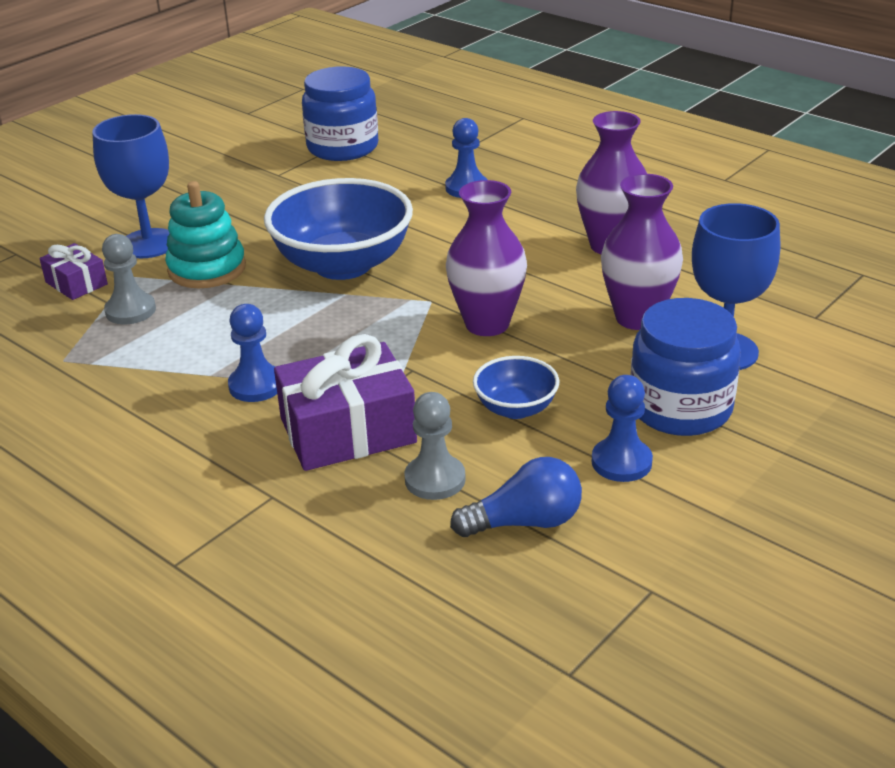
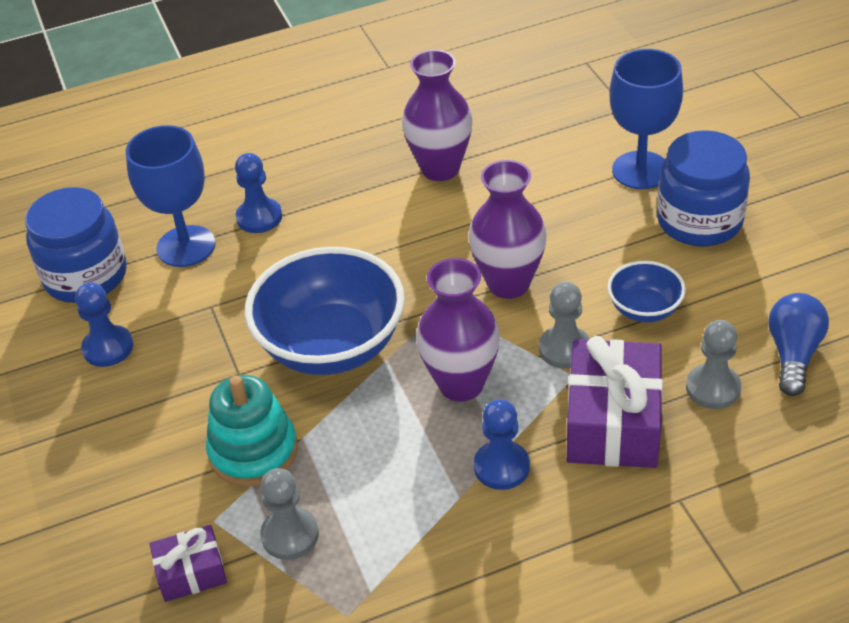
camera: 60 degrees left, 10 degrees up
(148, 244) = (155, 489): blue goblet -> blue goblet (186, 246)
(424, 378) = (564, 349): none -> grey pawn
(621, 462) = (748, 276): blue pawn -> blue pawn (108, 348)
(637, 318) = (562, 196): purple vase -> purple vase (461, 384)

